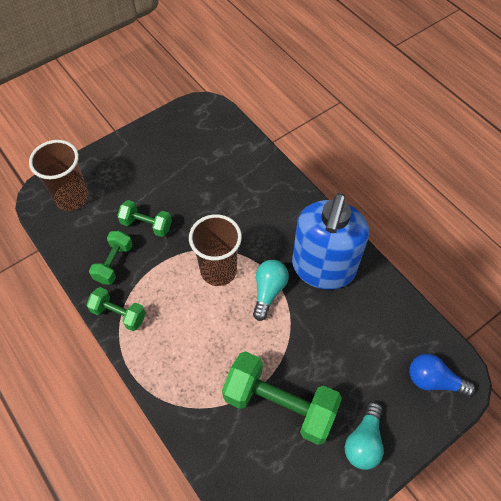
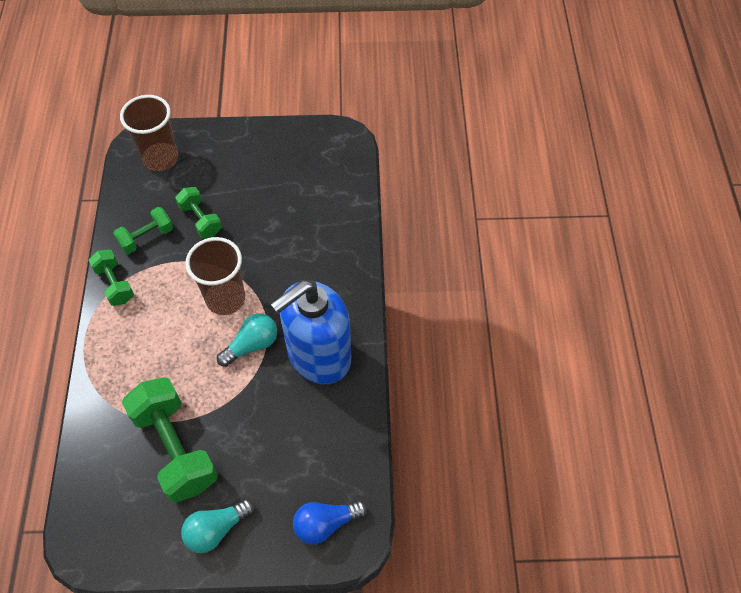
camera: 35 degrees right, 0 degrees up
(433, 380) = (326, 523): blue light bulb -> blue light bulb turned 75 degrees counterclockwise

